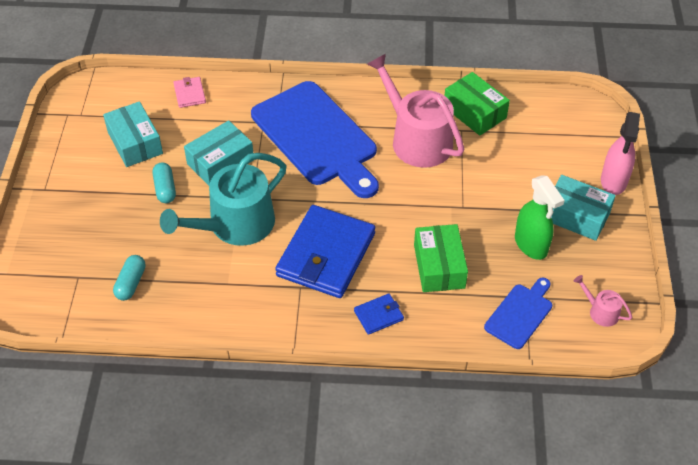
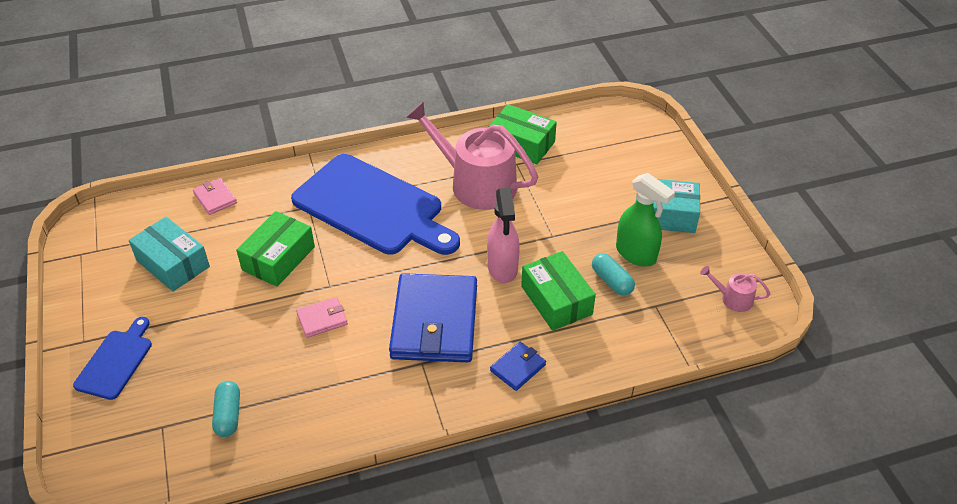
camera: 20 degrees left, 5 degrees down
(165, 189) = (227, 302): turquoise capsule -> turquoise capsule (611, 281)
(220, 162) = (278, 258): turquoise box -> green box
(235, 225) = (322, 319): turquoise watering can -> pink wallet
(520, 314) = (658, 324): blue cutting board -> blue cutting board (116, 361)
(613, 181) = (683, 174): pink spray bottle -> pink spray bottle (502, 268)

